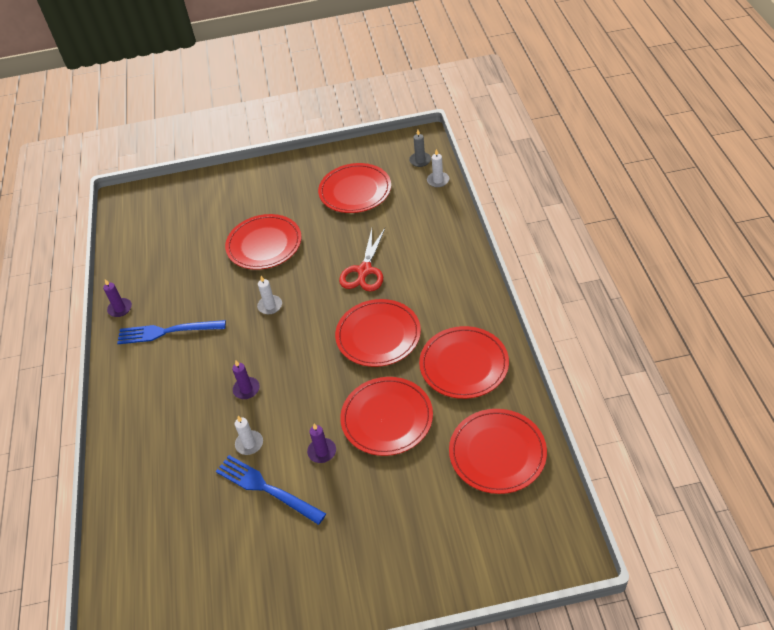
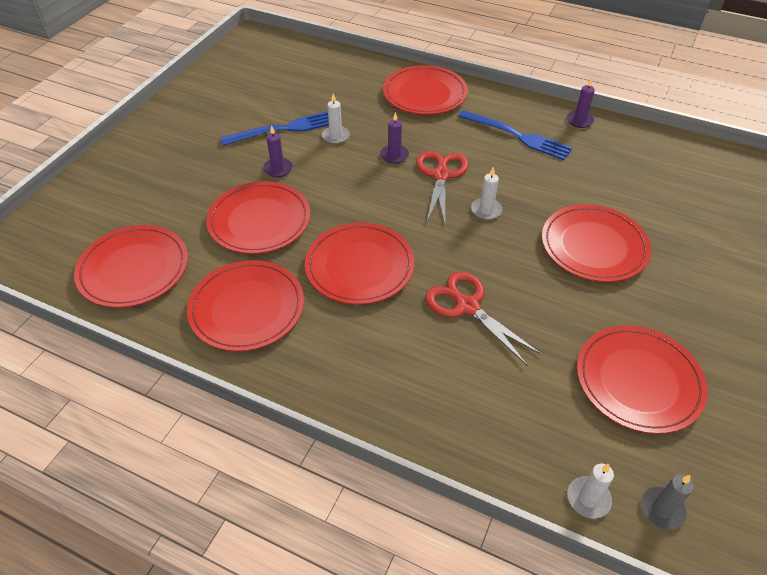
camera: 120 degrees right, 0 degrees up
(141, 423) = (425, 94): none -> red plate
(166, 332) = (518, 136): blue fork -> blue fork turned 90 degrees clockwise
(249, 349) = (441, 175): none -> red scissors

